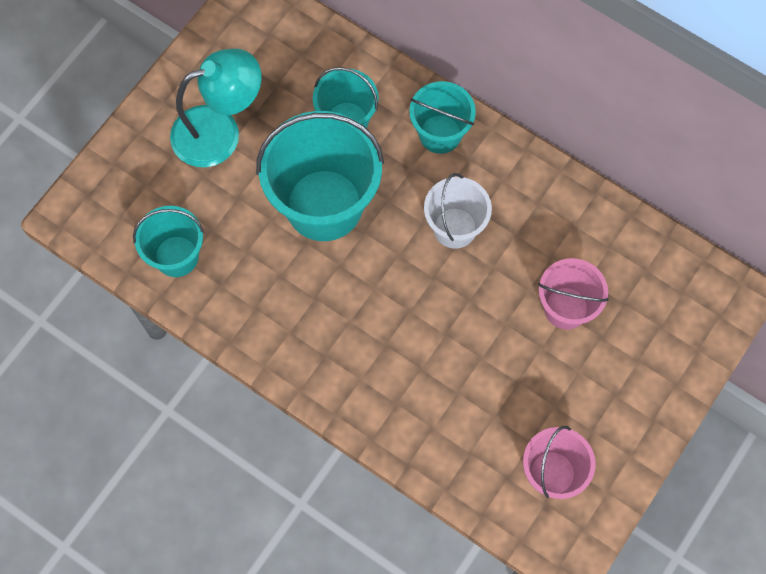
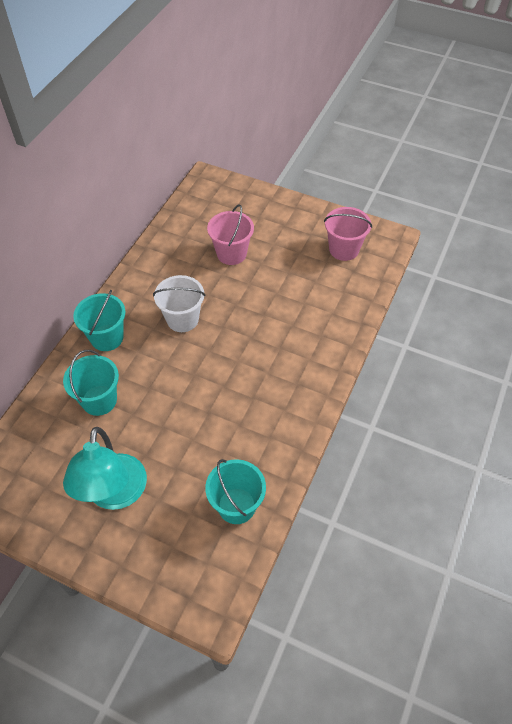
camera: 100 degrees left, 15 degrees down
(220, 131) = (115, 494): turquoise lamp -> turquoise lamp turned 150 degrees counterclockwise
(324, 205) = (175, 404): turquoise bucket -> none

